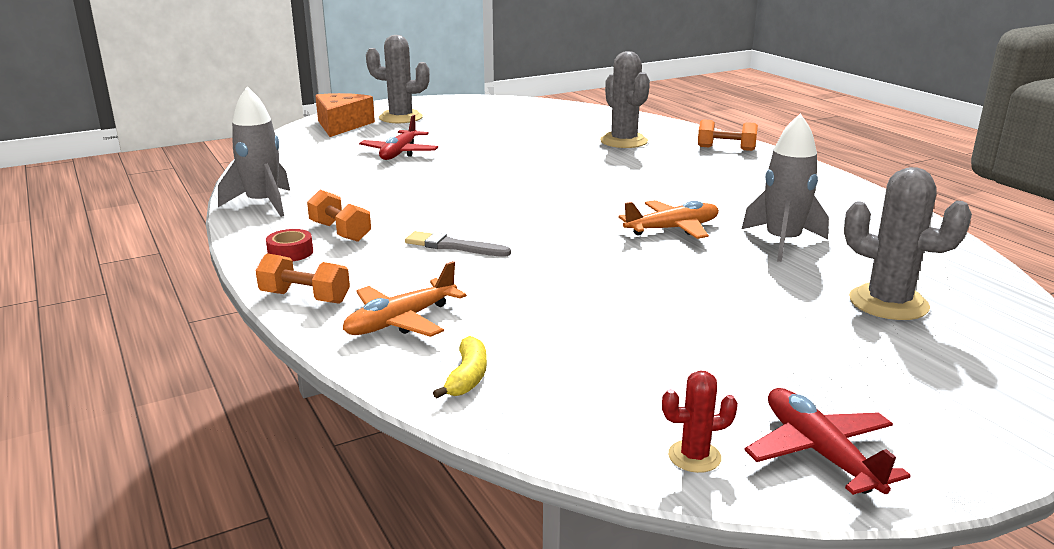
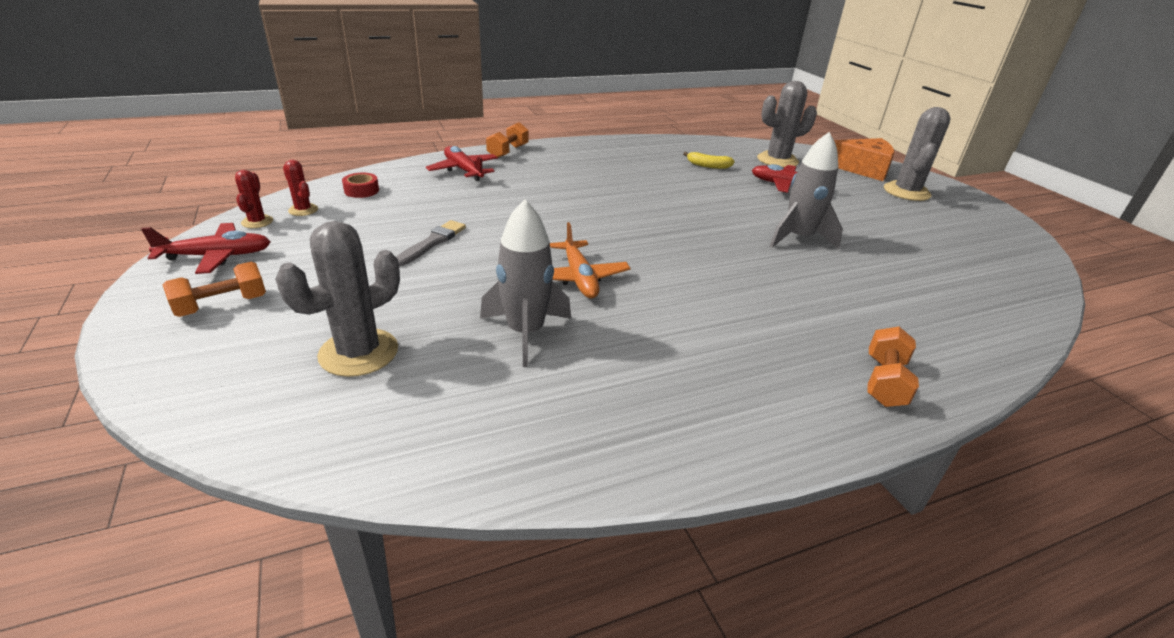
camera: 95 degrees right, 10 degrees up
(263, 204) = (660, 144): grey rocket -> grey rocket (798, 238)
(290, 252) = (574, 150): red tape -> red tape (361, 190)
(340, 232) = (604, 161): orange dumbbell -> orange dumbbell (222, 305)
(400, 321) = (463, 170): orange plane -> red plane
(453, 246) = (568, 190): grey brush -> grey brush (432, 242)
(467, 377) = (388, 180): yellow banana -> yellow banana (708, 166)
(624, 141) = (881, 302): grey cactus -> grey cactus (777, 160)
(625, 425) = (303, 210): none -> red cactus

